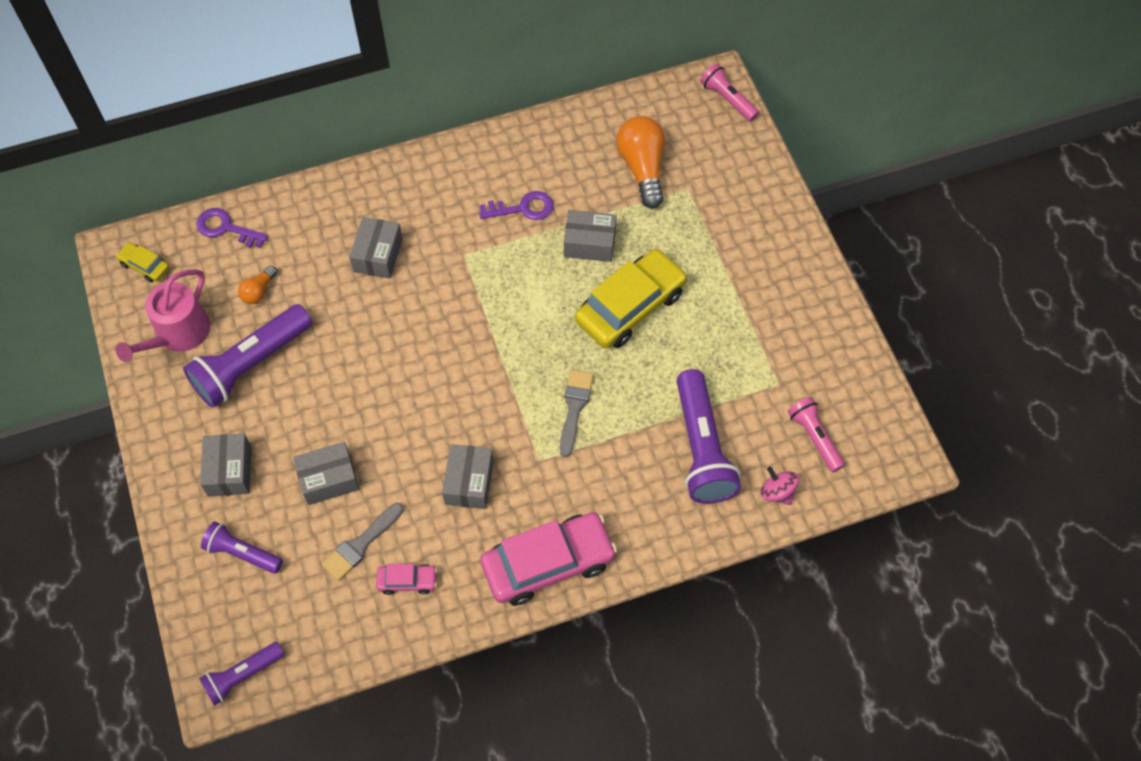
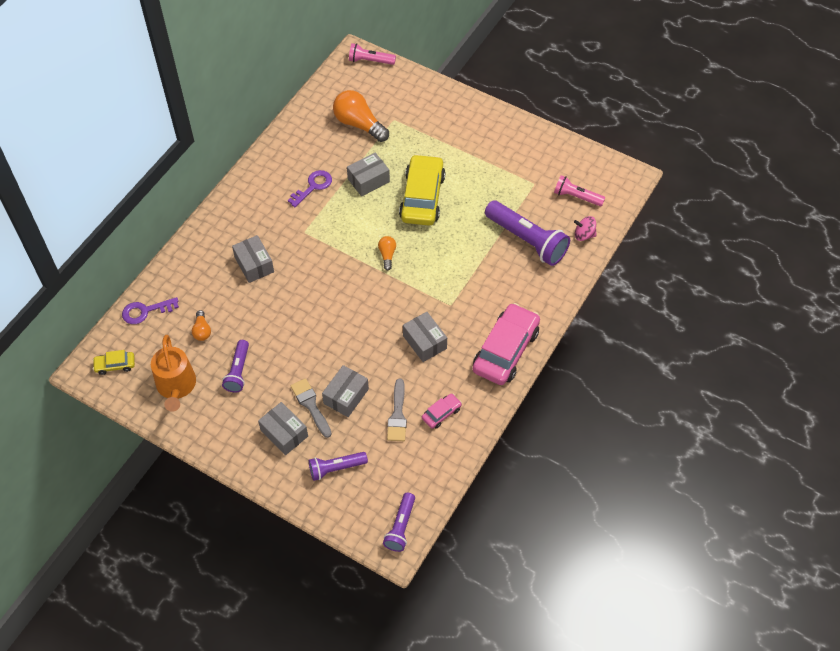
camera: 40 degrees left, 5 degrees down
(178, 334) = (176, 386): pink watering can -> orange watering can
(251, 364) = (238, 371): purple flashlight -> purple flashlight, size x0.57
(526, 348) = (387, 255): none -> orange light bulb
(574, 407) = (443, 266): grey brush -> grey brush (310, 405)

